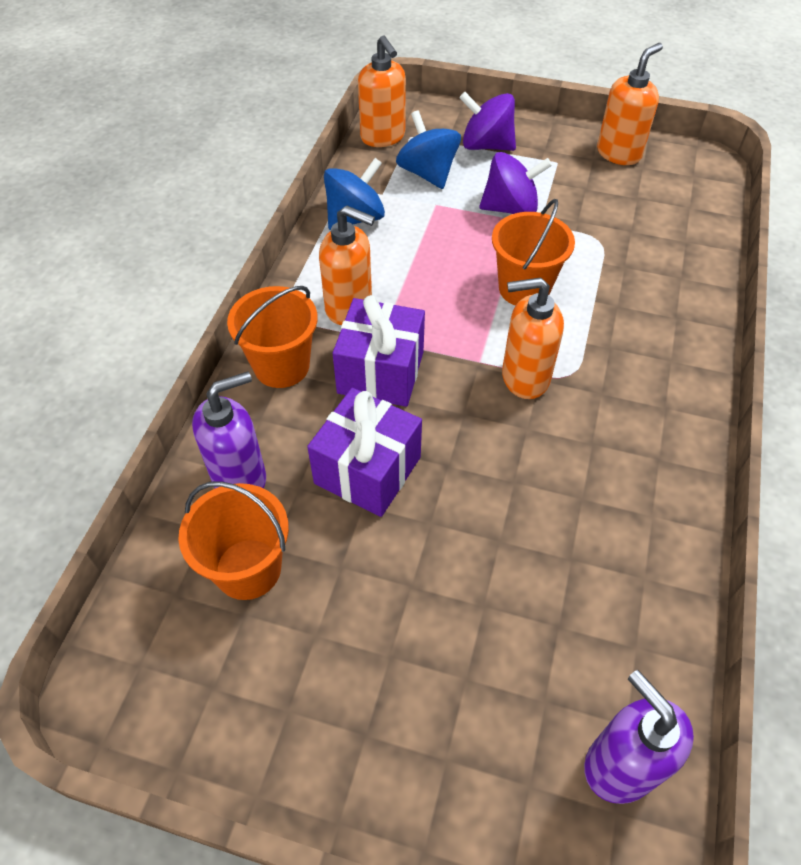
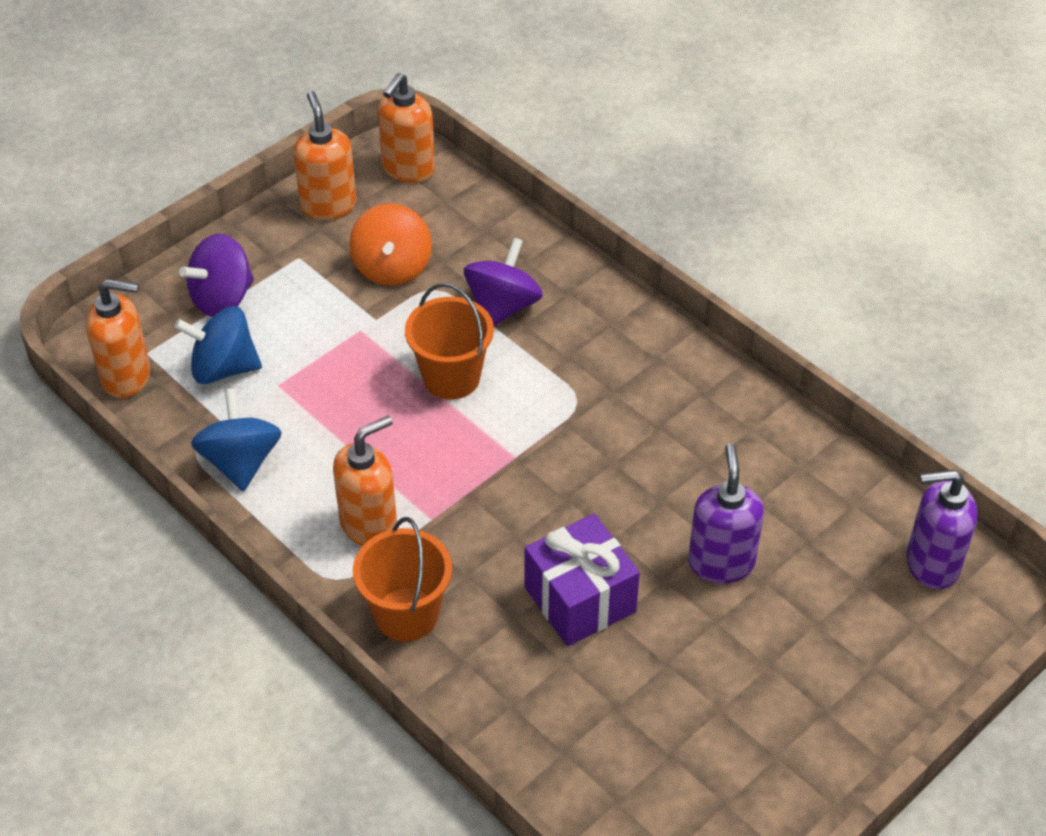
camera: 60 degrees left, 5 degrees down
(240, 477) = (521, 702): purple soap dispenser -> purple soap dispenser (721, 562)
(248, 569) = (626, 734): orange bucket -> none
(380, 372) = (473, 538): purple gift -> none
(510, 208) = (335, 330): purple spinning top -> purple spinning top (502, 307)
(524, 377) = (557, 434): orange soap dispenser -> orange soap dispenser (408, 169)
(596, 210) = (392, 267): none -> orange spinning top

